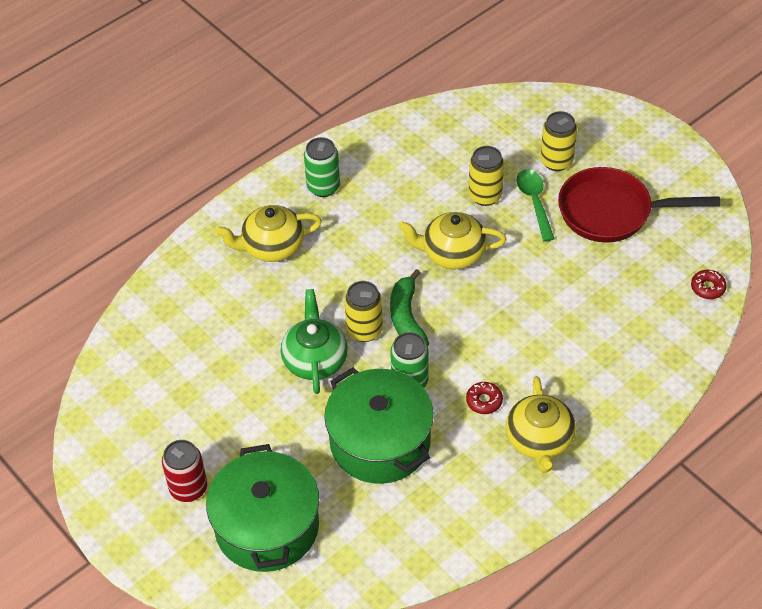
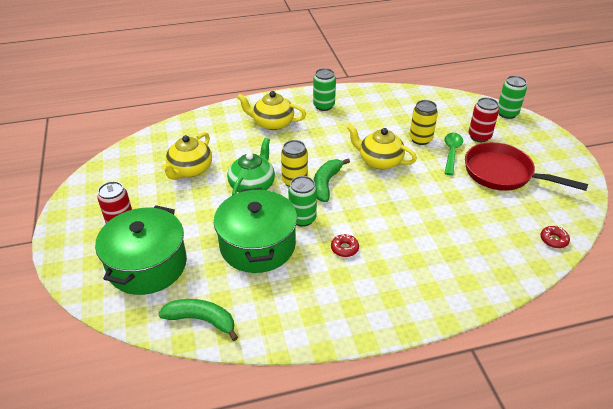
camera: 25 degrees right, 10 degrees down
(382, 562) = (201, 320): none -> green banana
(539, 441) = (368, 288): yellow teapot -> yellow teapot (190, 170)
(556, 161) = (479, 136): yellow can -> red can
(573, 106) = (507, 113): none -> green can

